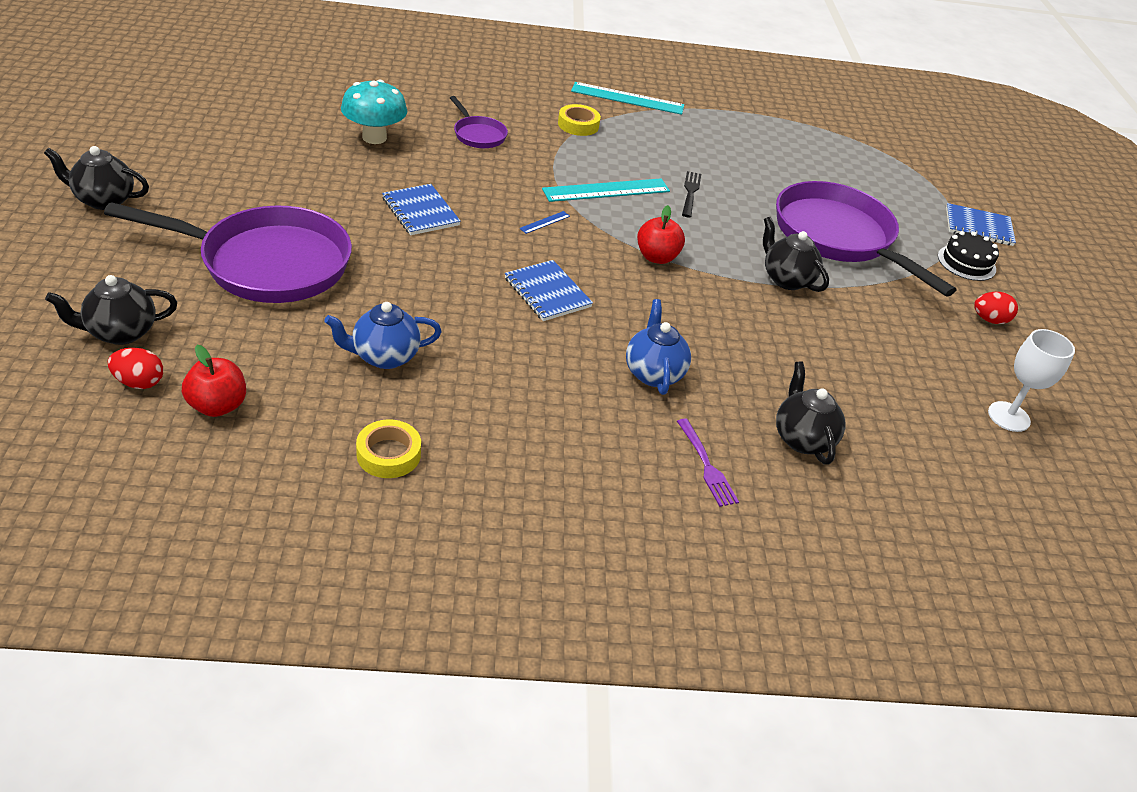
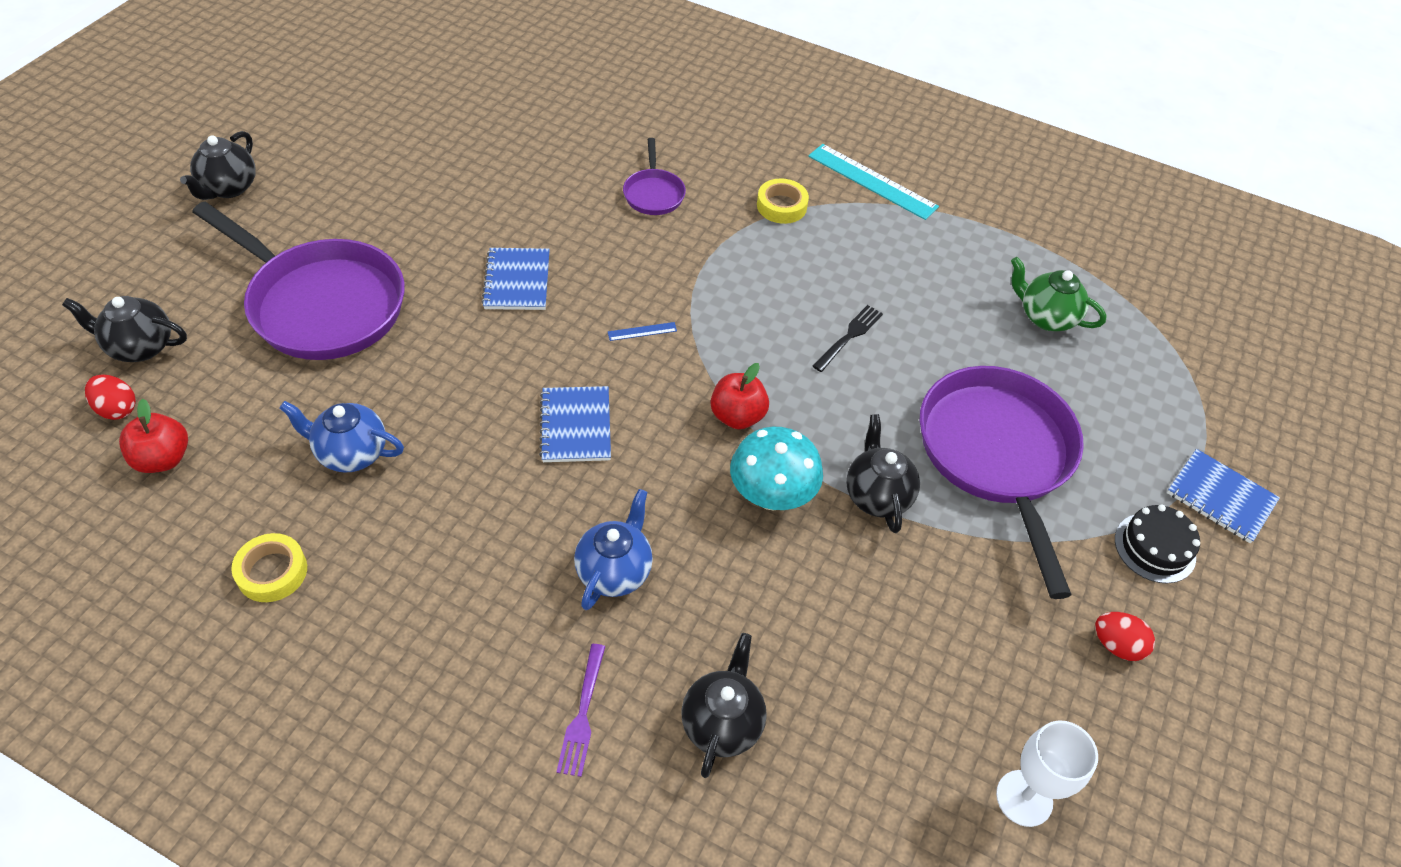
camera: 30 degrees right, 10 degrees up
(104, 200) = (228, 188): black teapot -> black teapot turned 105 degrees counterclockwise
(374, 137) = (538, 171): turquoise mushroom -> turquoise mushroom (771, 496)
(606, 190) = (747, 306): turquoise ruler -> none
(802, 154) = (1046, 317): none -> green teapot

